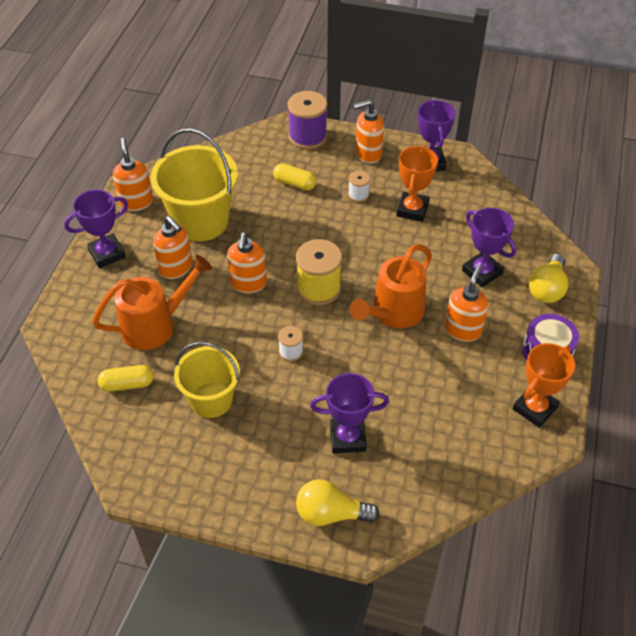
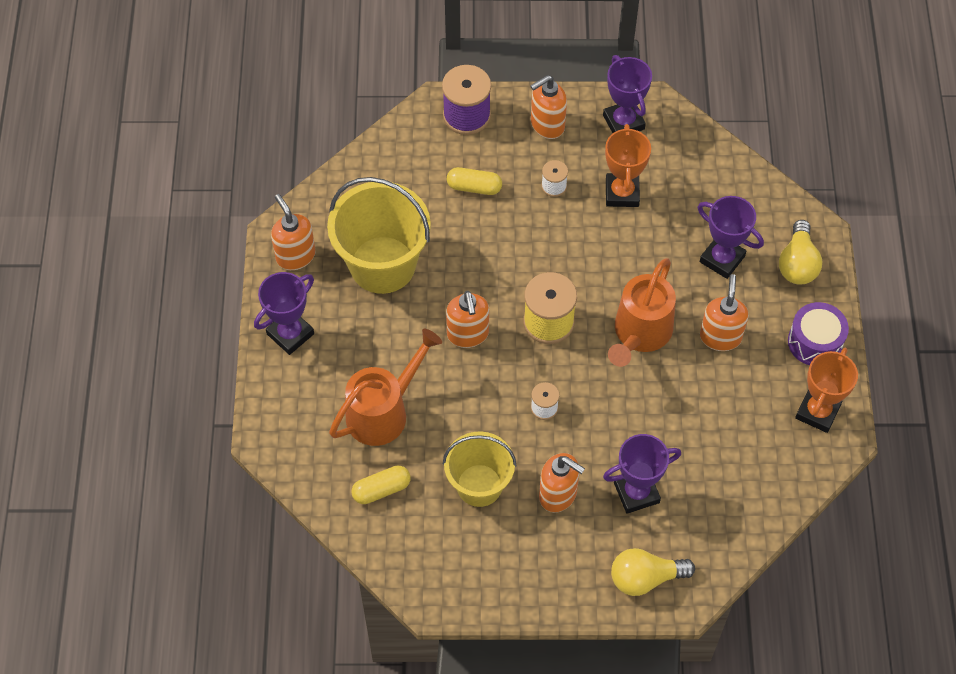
camera: 15 degrees left, 10 degrees up
(176, 268) = (378, 334): orange soap dispenser -> orange soap dispenser (558, 495)

